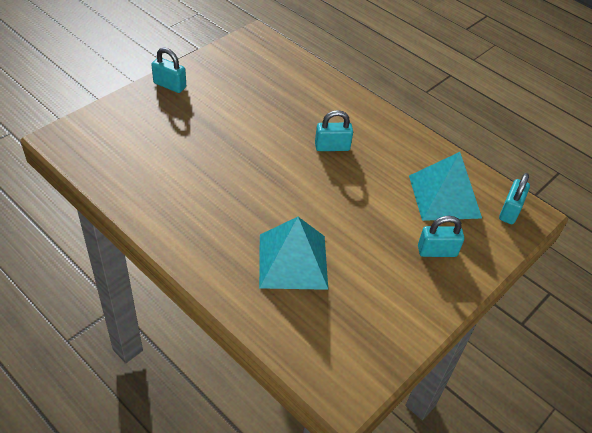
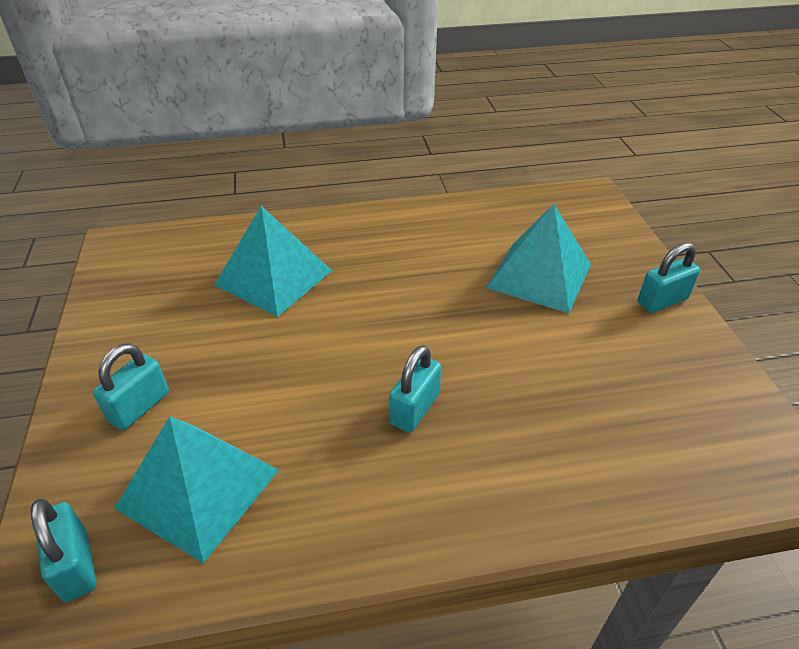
camera: 130 degrees right, 5 degrees down
(184, 136) = (539, 275): none -> turquoise pyramid

